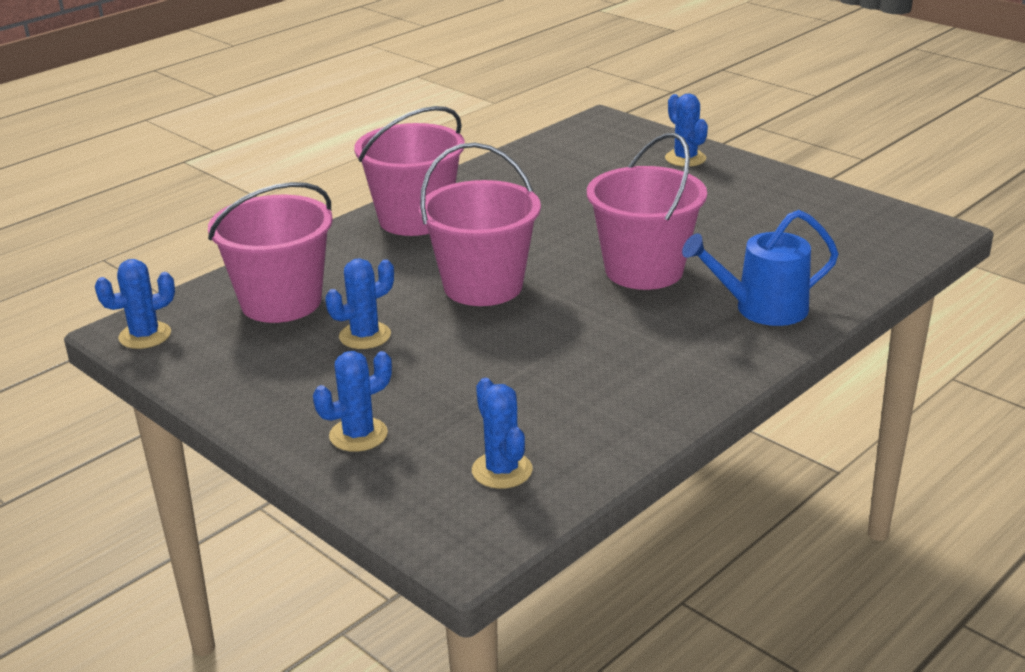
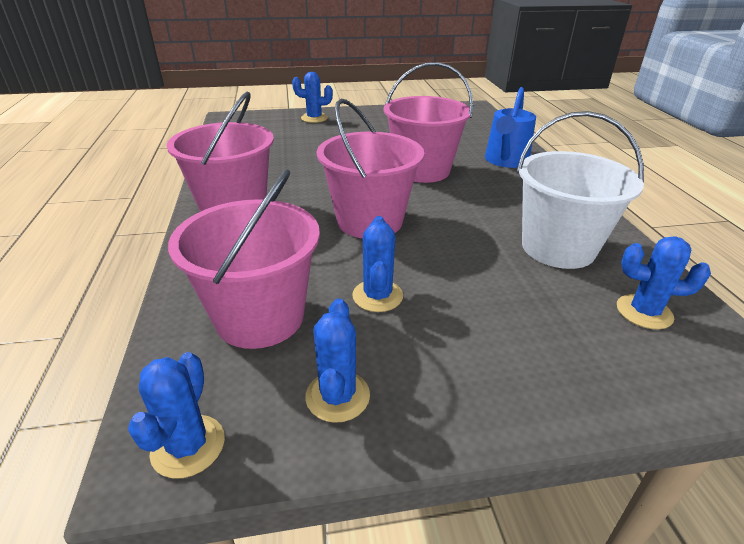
camera: 55 degrees left, 5 degrees up
(358, 435) = (542, 364): blue cactus -> blue cactus (337, 396)
(570, 398) = (558, 248): none -> white bucket

